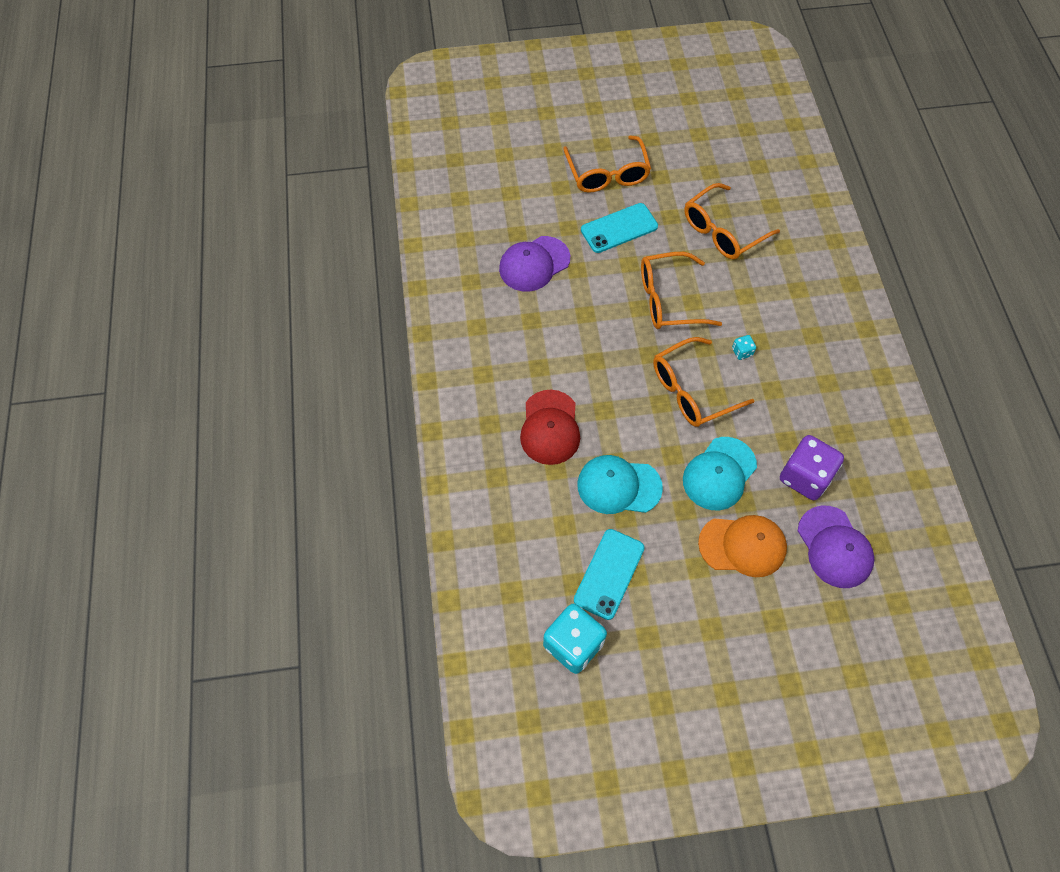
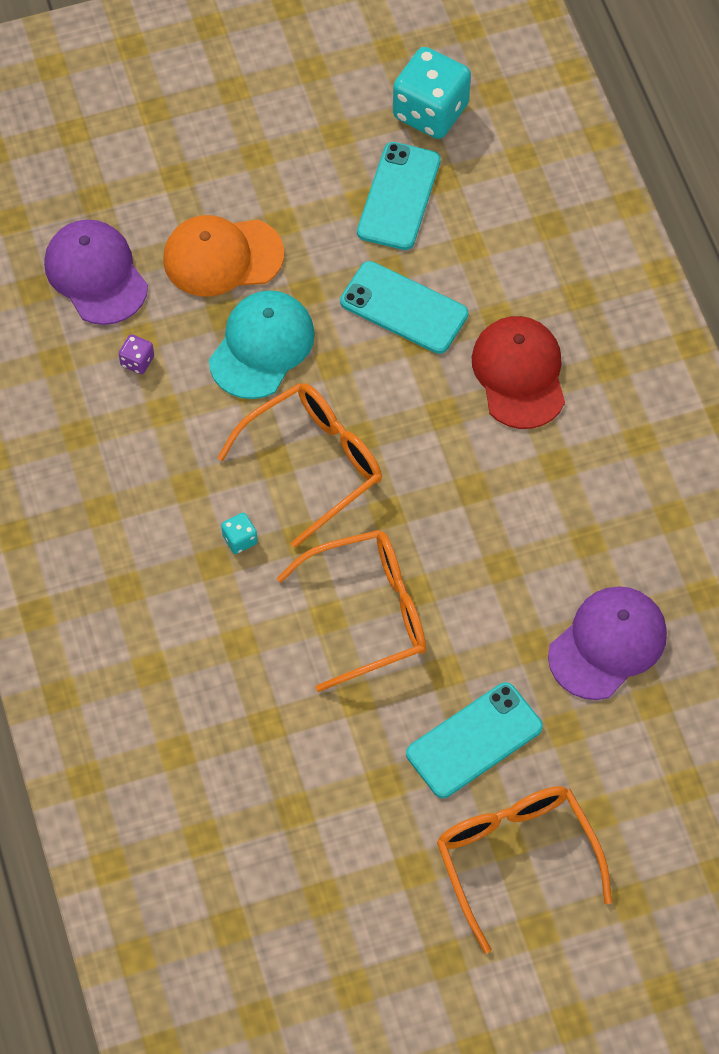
camera: 170 degrees right, 0 degrees up
(619, 486) = (404, 308): turquoise cap -> turquoise phone
(723, 231) = (287, 766): orange glasses -> none
(805, 477) = (137, 361): purple dice -> purple dice, size x0.43

